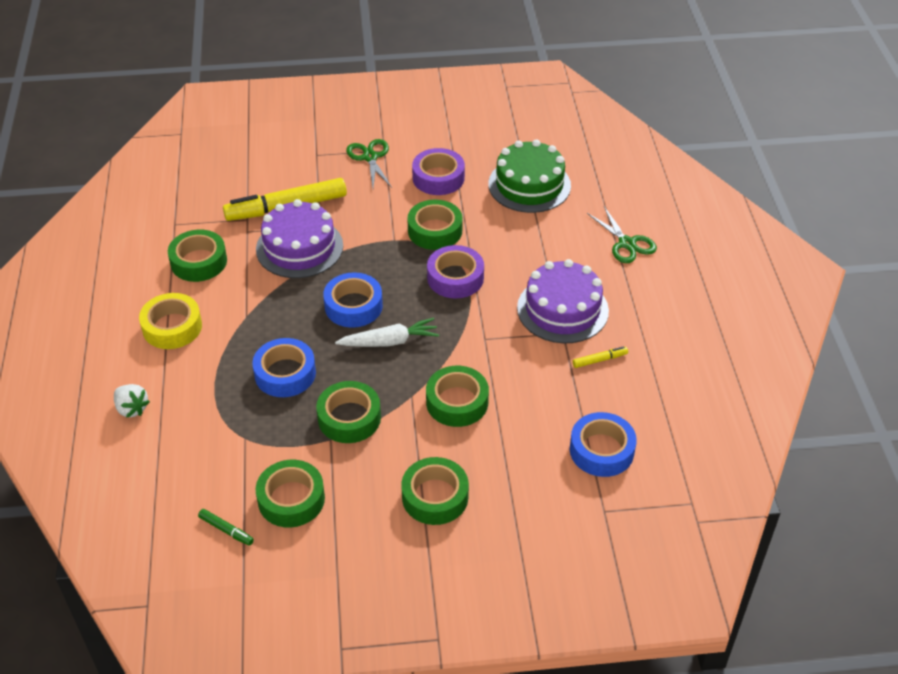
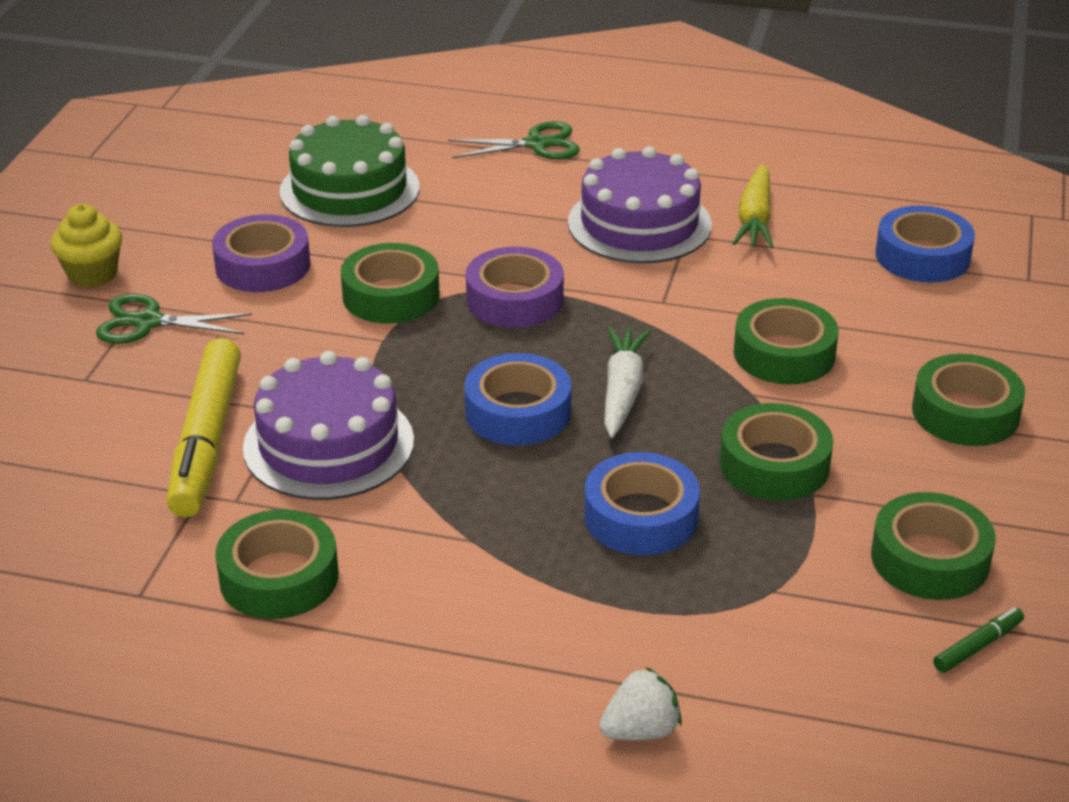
camera: 70 degrees left, 10 degrees down
(172, 327) = (444, 641): yellow tape -> none
(401, 126) = (92, 274): none -> yellow cupcake
(599, 360) = (755, 218): yellow marker -> yellow carrot

